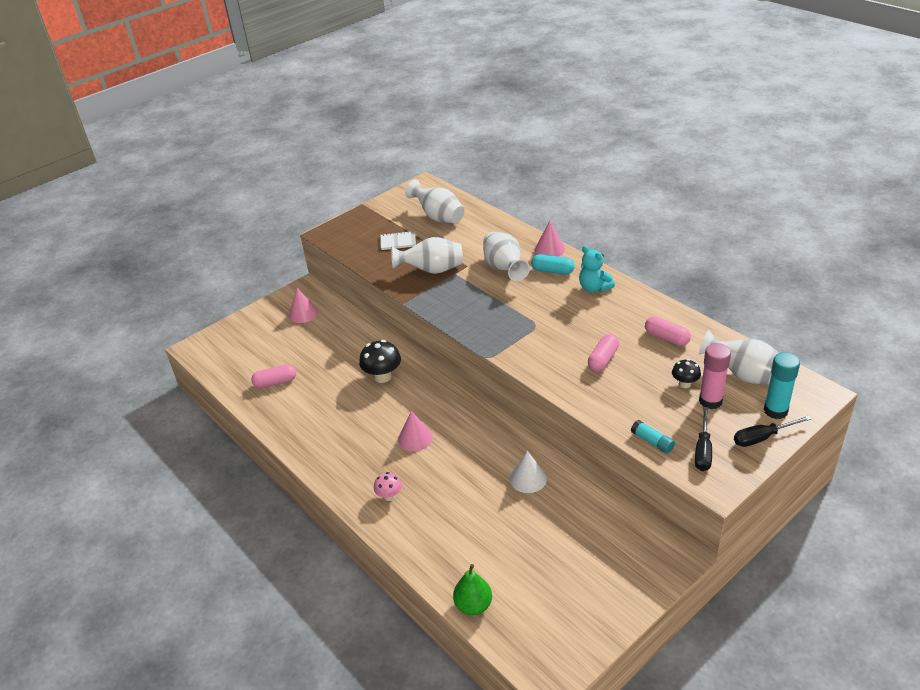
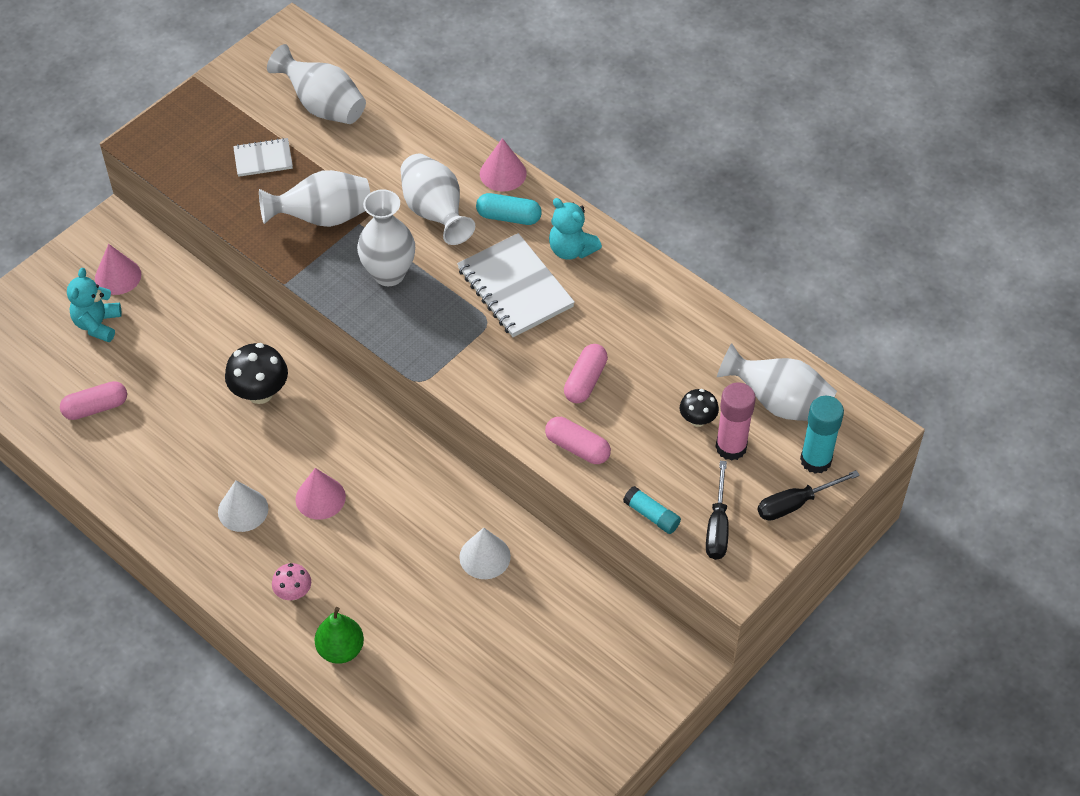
camera: 10 degrees left, 15 degrees up
(286, 338) = (98, 324): none -> turquoise teddy bear
(361, 443) = (243, 510): none -> white cone
(471, 299) = (389, 274): none -> white vase
(473, 605) = (422, 746): green pear -> green pear (341, 649)
(555, 307) = (515, 288): none -> white notebook
(666, 338) = (675, 341): pink capsule -> pink capsule (577, 447)

